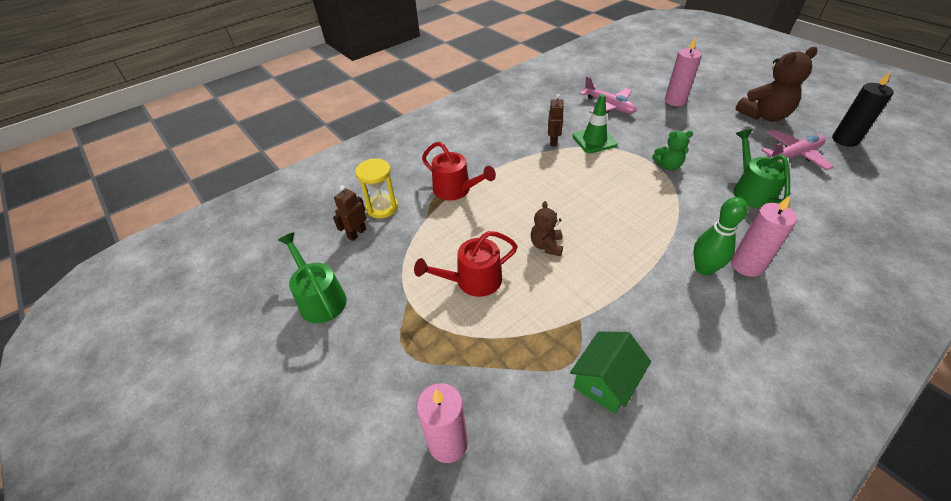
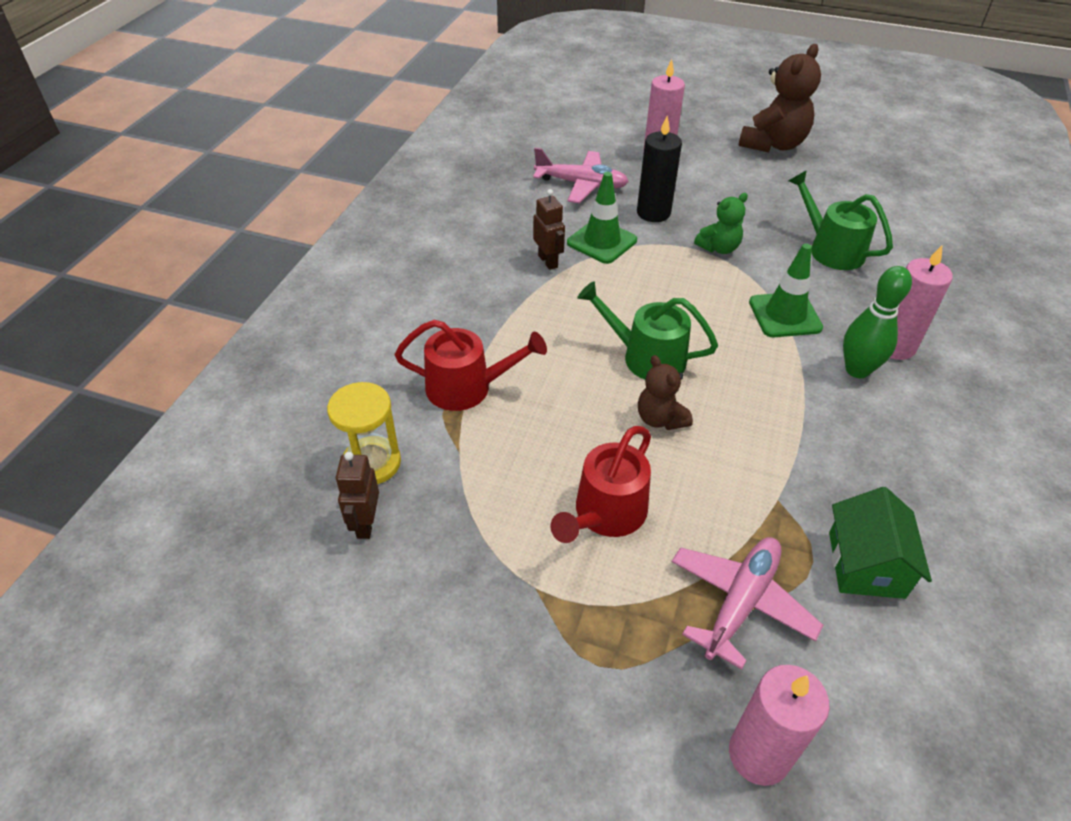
camera: 35 degrees left, 0 degrees up
(320, 299) = (397, 658): green watering can -> green watering can (646, 357)
(679, 218) = (785, 315): none -> green traffic cone
(793, 155) = (840, 188): pink plane -> pink plane (740, 603)
(845, 140) = (874, 152): black candle -> black candle (653, 213)

